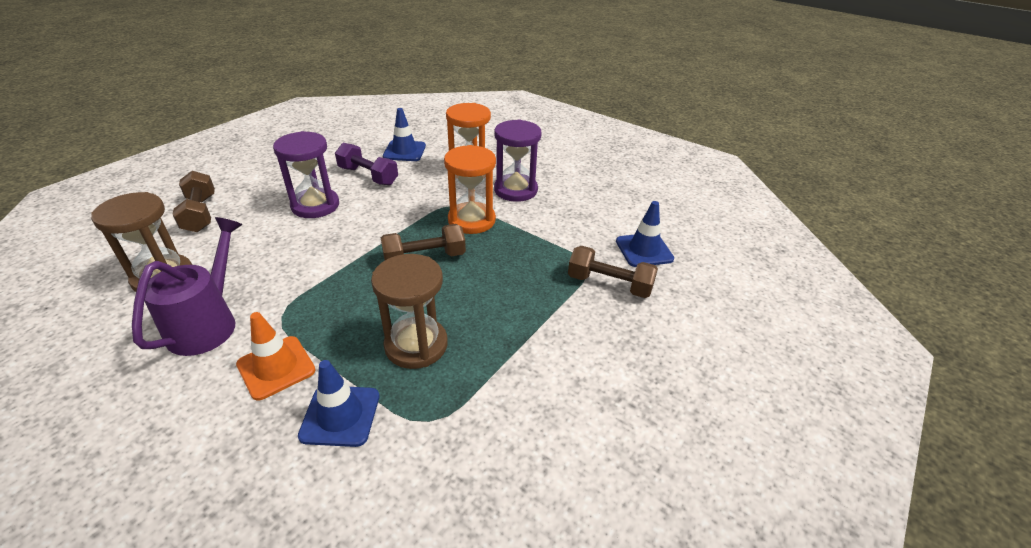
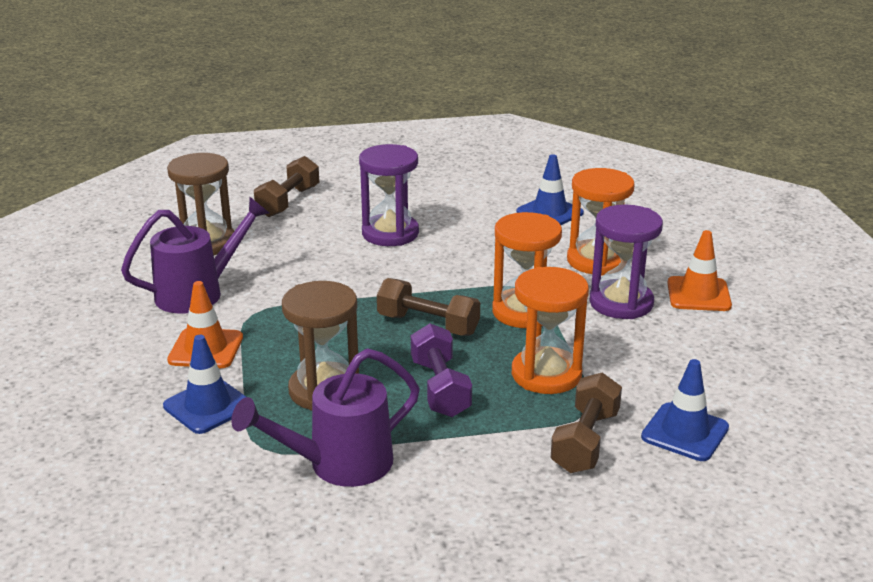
camera: 45 degrees right, 10 degrees down
(368, 176) = (476, 224): purple dumbbell -> purple dumbbell (440, 388)
(499, 395) = (339, 464): none -> purple watering can
(535, 254) = (546, 374): none -> orange hourglass
(546, 168) = (698, 294): none -> orange traffic cone
(609, 284) = (585, 441): brown dumbbell -> brown dumbbell turned 45 degrees clockwise

